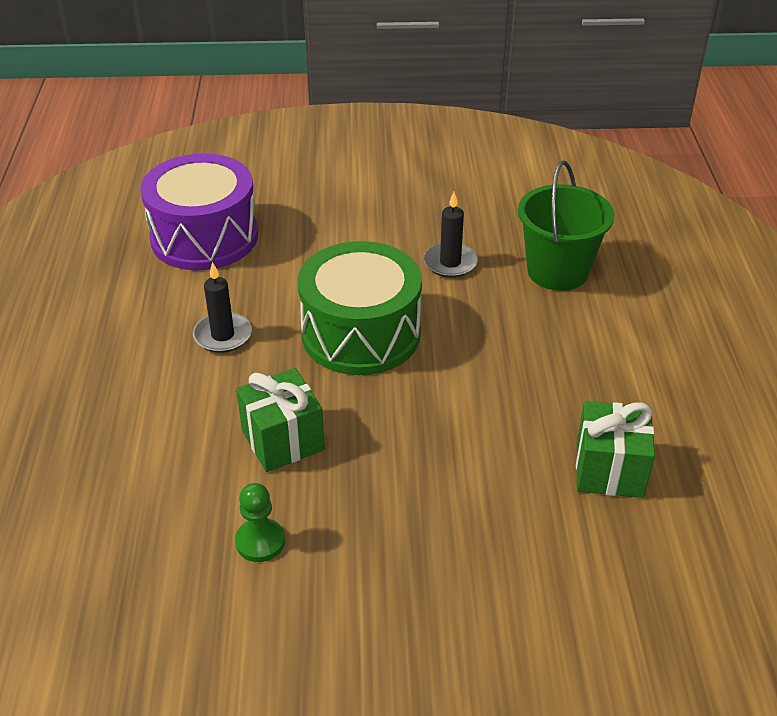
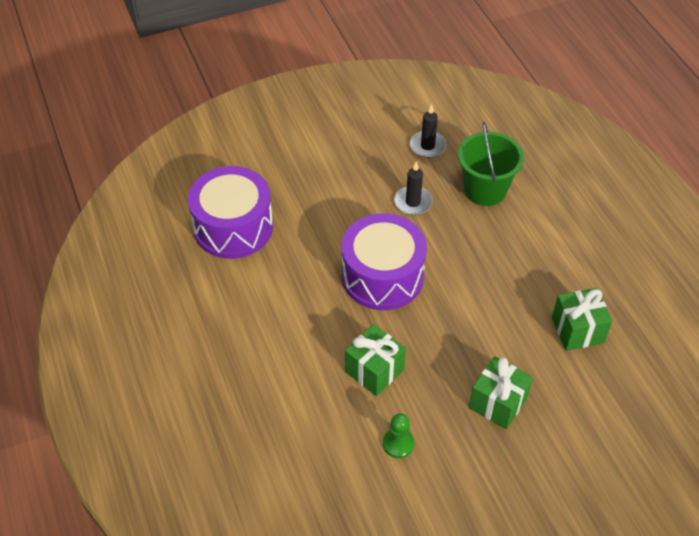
camera: 20 degrees left, 10 degrees up
(223, 335) = (292, 304): black candle -> black candle (427, 146)
(361, 334) = (382, 276): green drum -> purple drum
(437, 531) = (498, 403): none -> green gift

